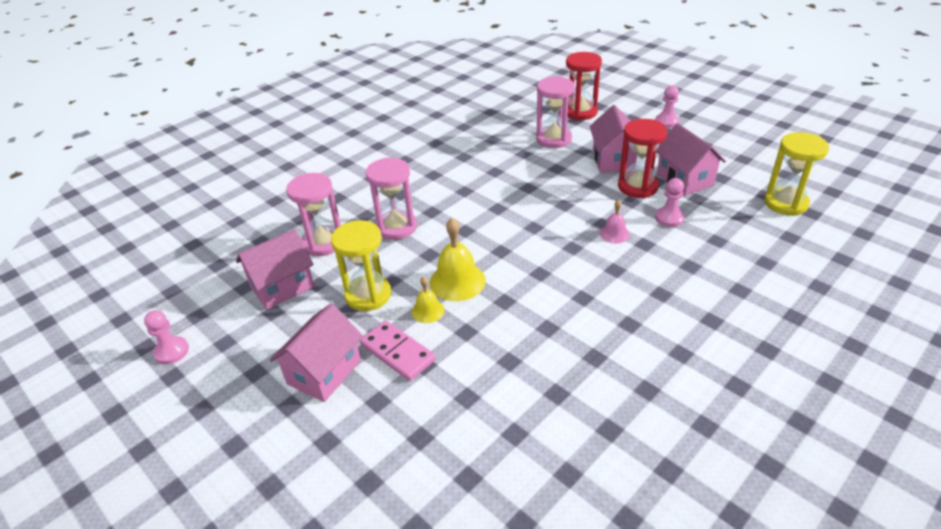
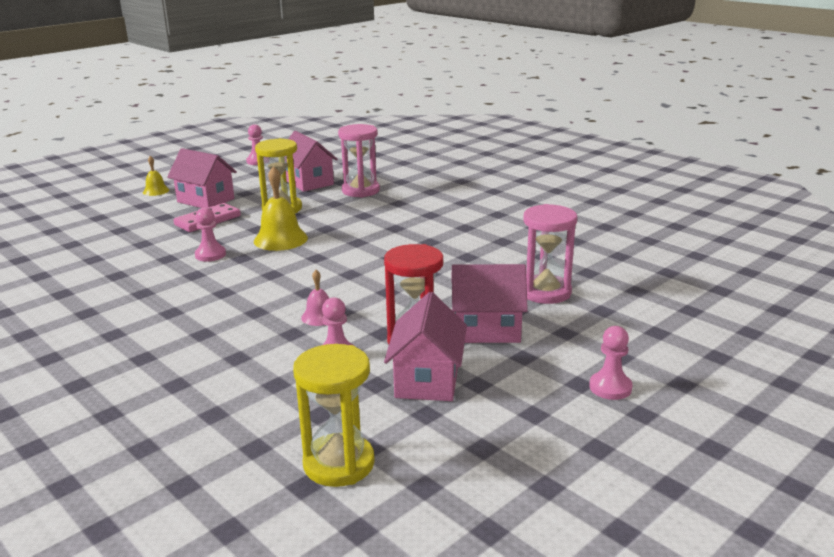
camera: 90 degrees right, 15 degrees down
(396, 227) = (374, 214): pink hourglass -> none
(428, 311) = (248, 229): yellow bell -> yellow bell (156, 191)
(498, 326) = (210, 255): none -> pink pawn
(580, 112) = (631, 315): red hourglass -> none
(684, 179) = (427, 380): pink house -> pink house turned 60 degrees counterclockwise

